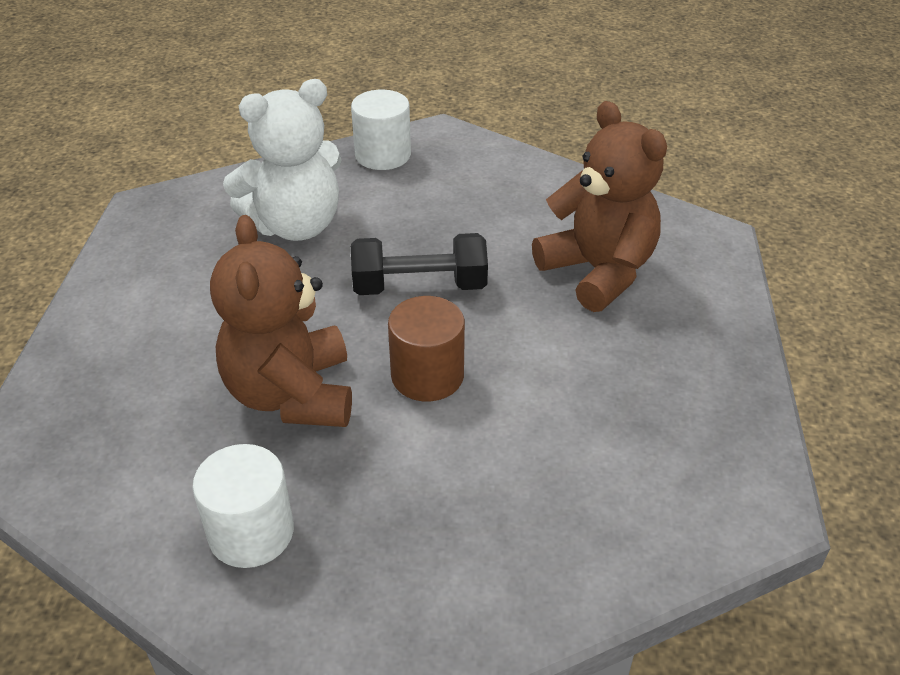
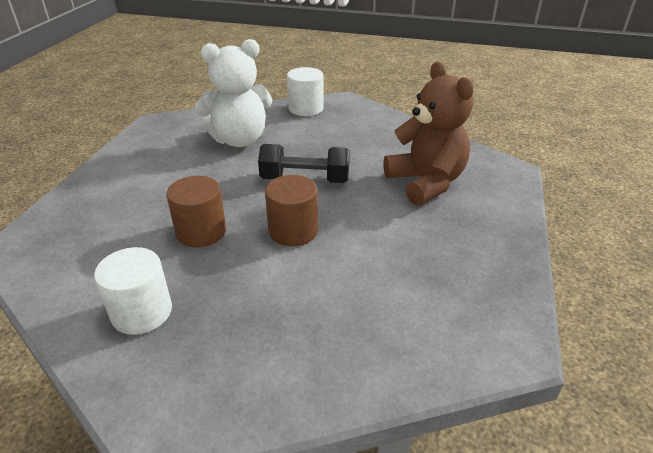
camera: 10 degrees right, 5 degrees down
(291, 394) = (201, 232): brown teddy bear -> brown cylinder

